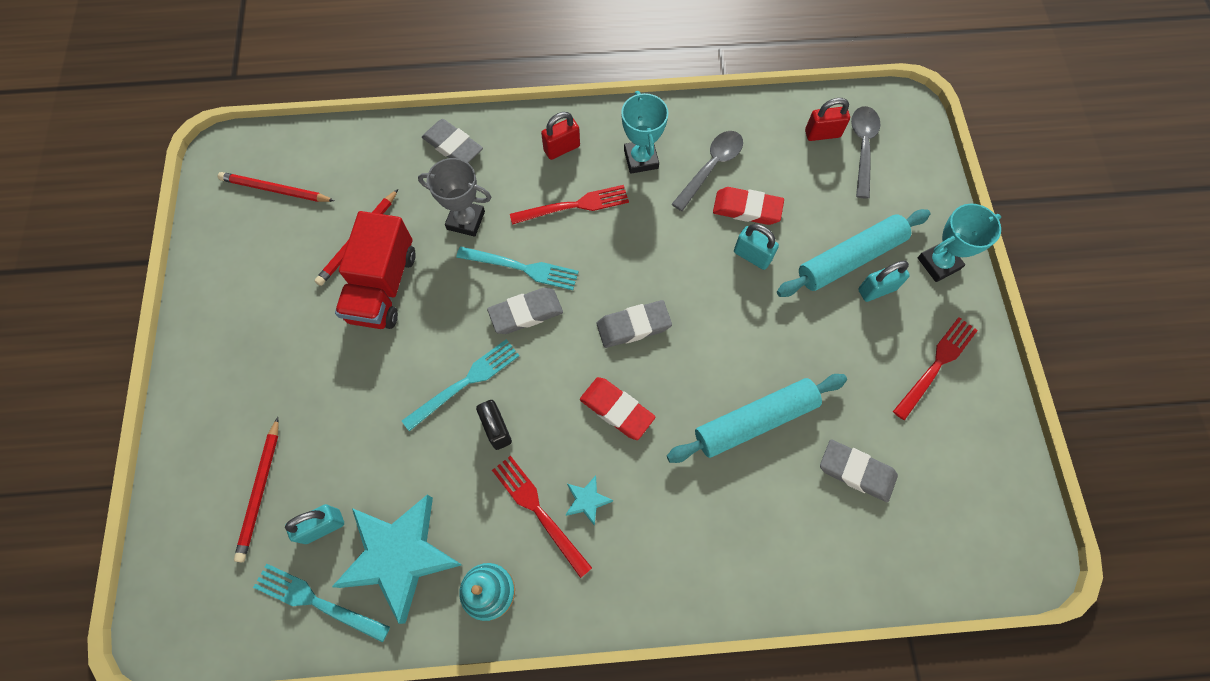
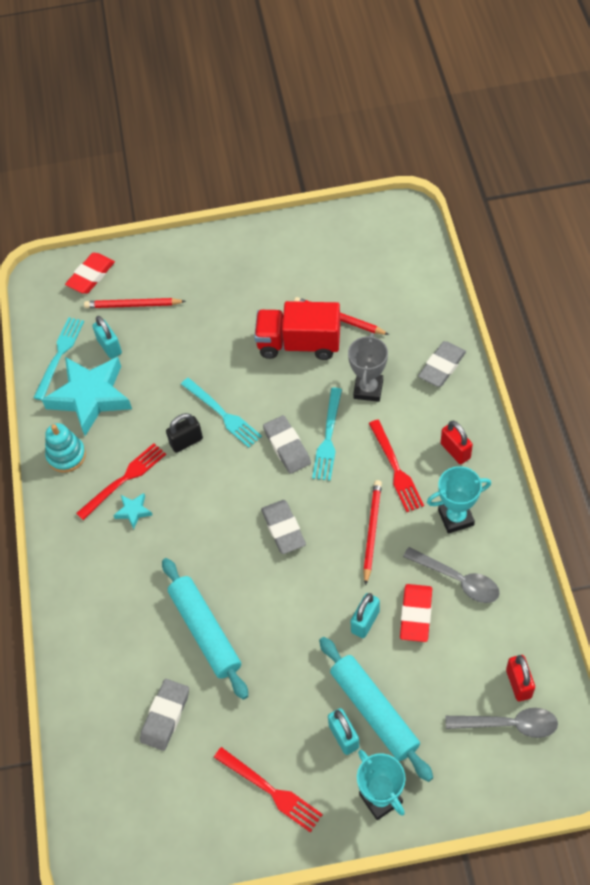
camera: 90 degrees right, 10 degrees down
(275, 190) = (376, 254): red pencil -> red pencil (371, 531)
(616, 409) = (208, 524): red eraser -> red eraser (91, 276)

